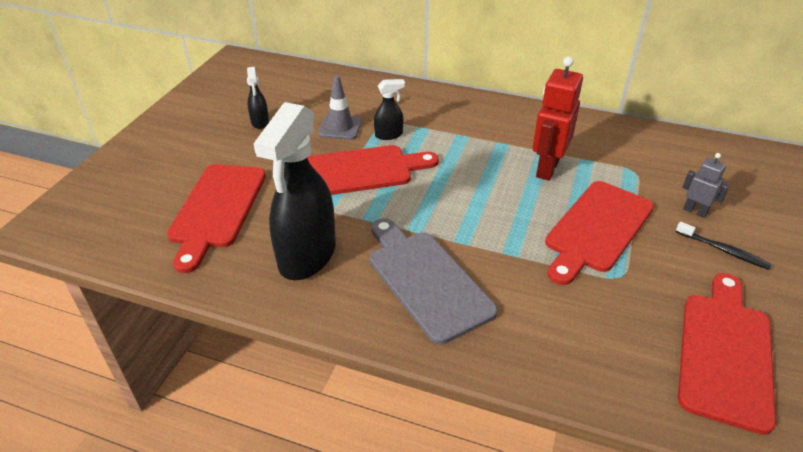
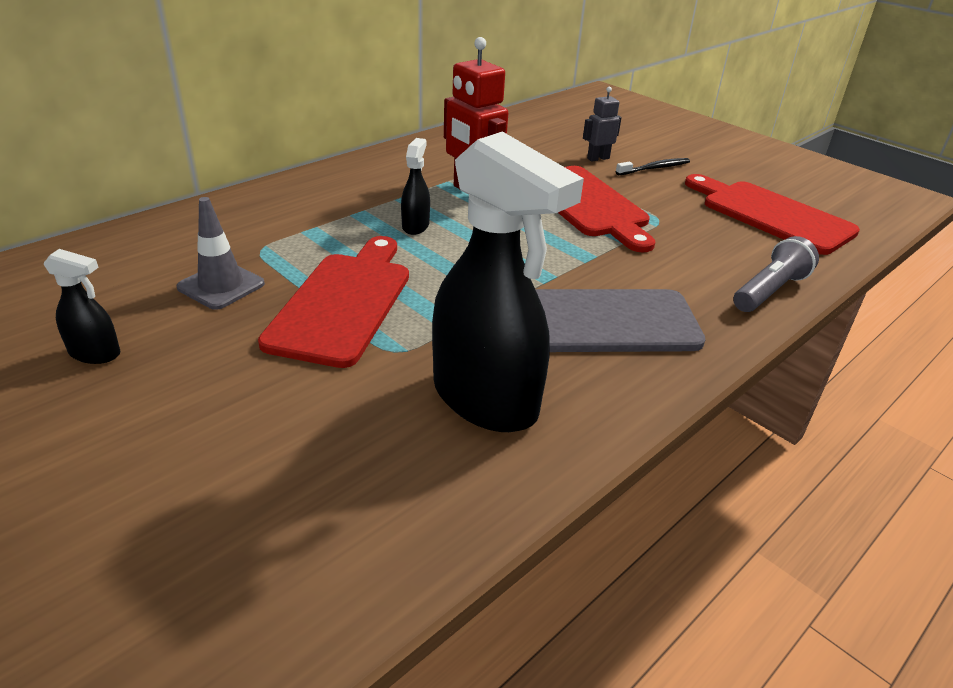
camera: 65 degrees left, 5 degrees down
(217, 209) = (287, 466): red cutting board -> none
(389, 135) = (291, 256): black spray bottle -> black spray bottle (415, 226)
(564, 373) = (769, 291): none -> grey flashlight

